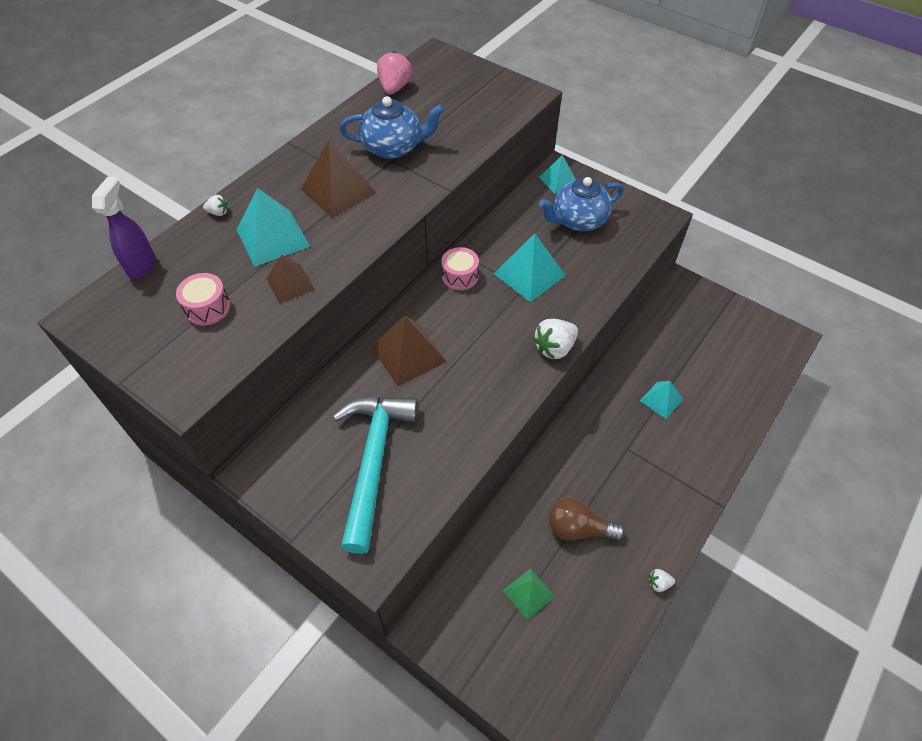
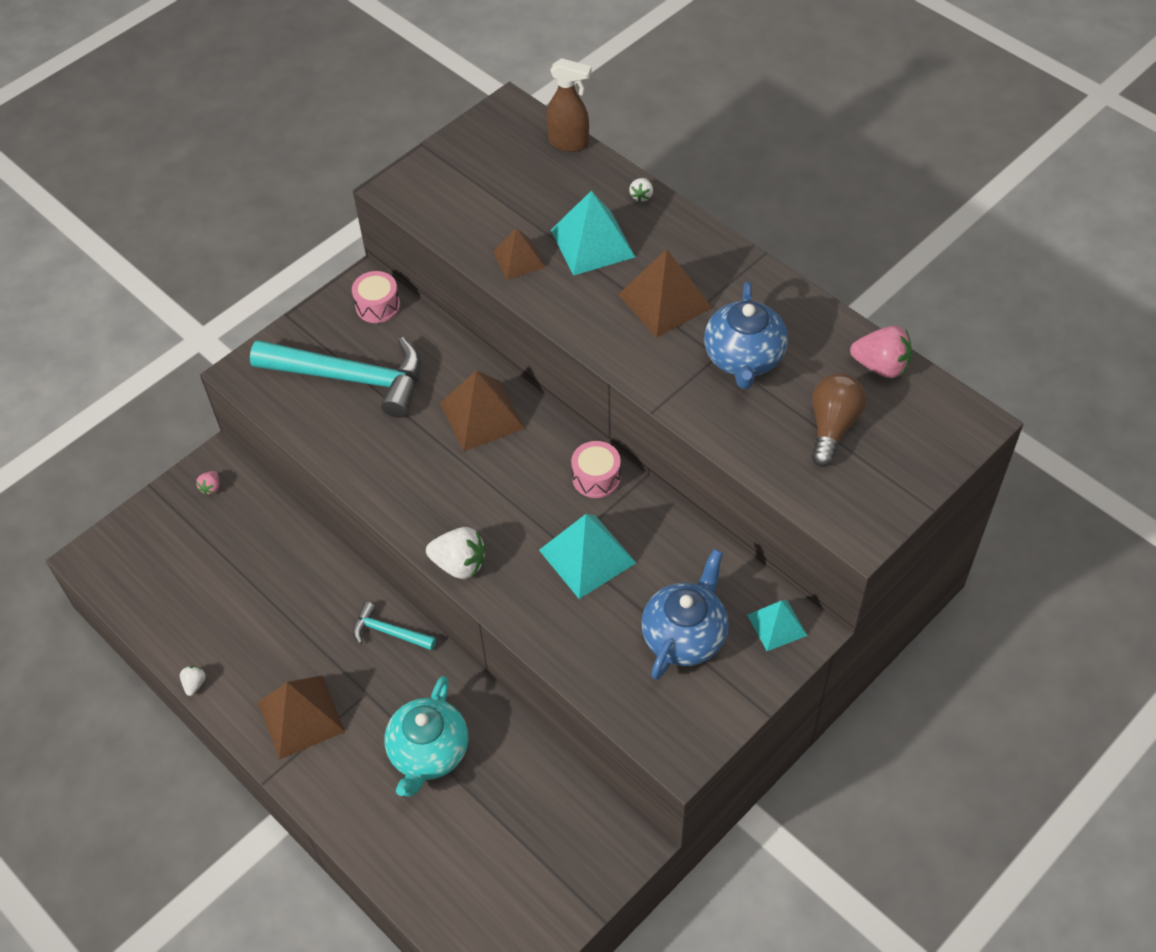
camera: 100 degrees right, 0 degrees up
(142, 265) = (569, 143): purple spray bottle -> brown spray bottle
(207, 307) = (499, 197): pink drum -> pink drum (377, 306)
(455, 627) = (211, 487): none -> pink strawberry
(528, 593) = (223, 556): green pyramid -> none
(554, 348) = (459, 564): white strawberry -> white strawberry turned 135 degrees clockwise
(572, 443) = (389, 632): none -> turquoise hammer
(578, 220) = (685, 635): blue teapot -> blue teapot turned 45 degrees clockwise
(578, 528) = (279, 616): brown light bulb -> brown light bulb (832, 426)
(661, 400) = (428, 753): turquoise pyramid -> turquoise teapot
(661, 490) = (301, 716): none -> brown pyramid

